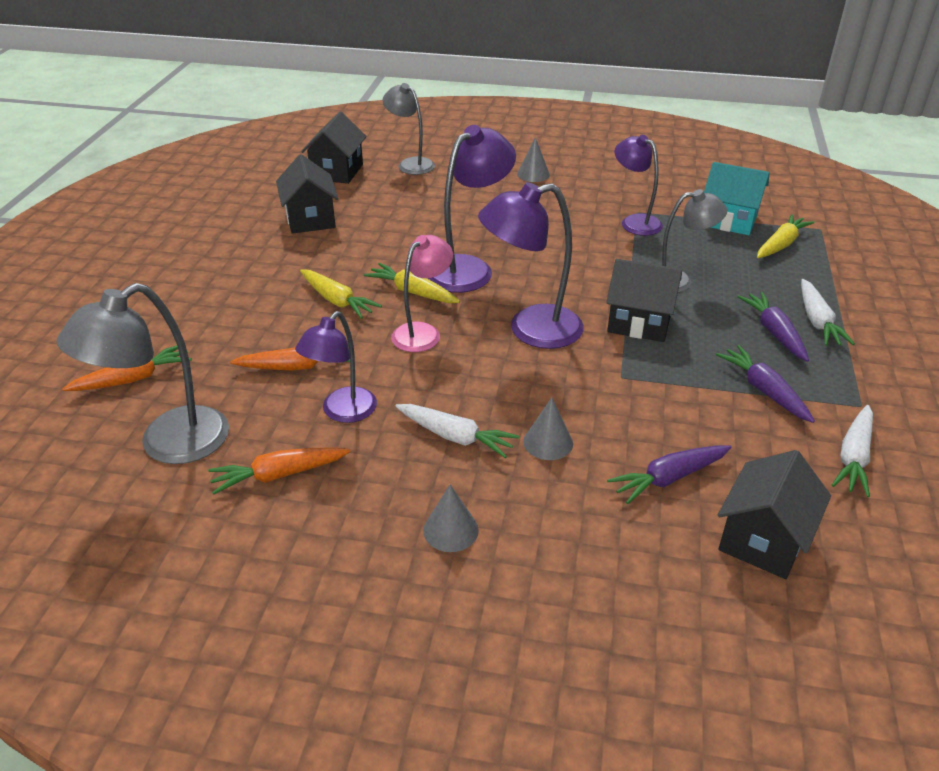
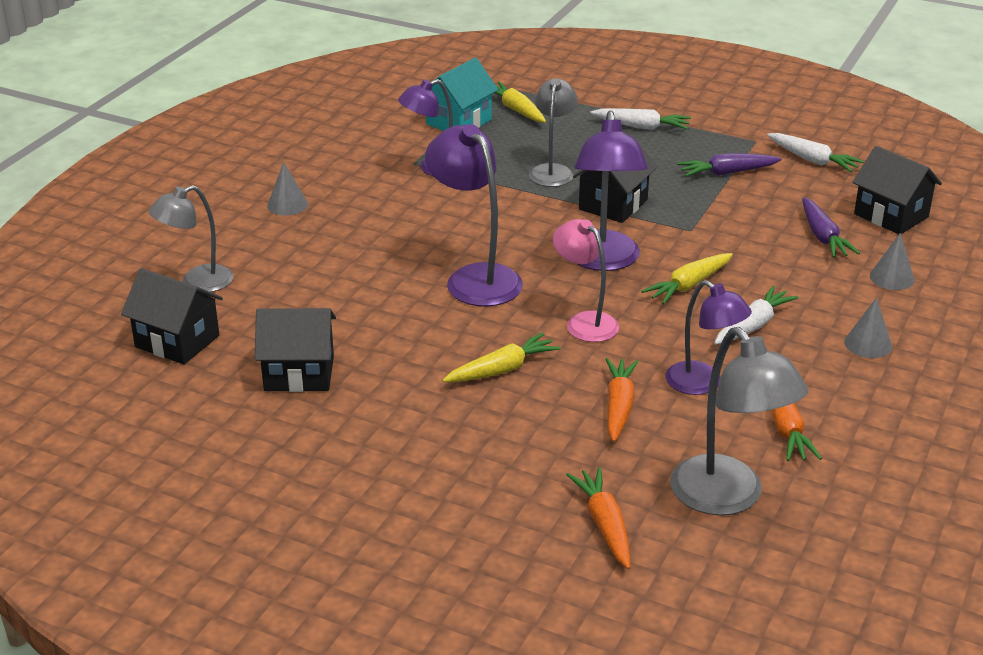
camera: 75 degrees left, 5 degrees down
(412, 292) = (506, 319): yellow carrot -> yellow carrot (688, 286)
(548, 442) = (770, 281): grey cone -> grey cone (892, 277)
(774, 332) = (650, 148): purple carrot -> none

